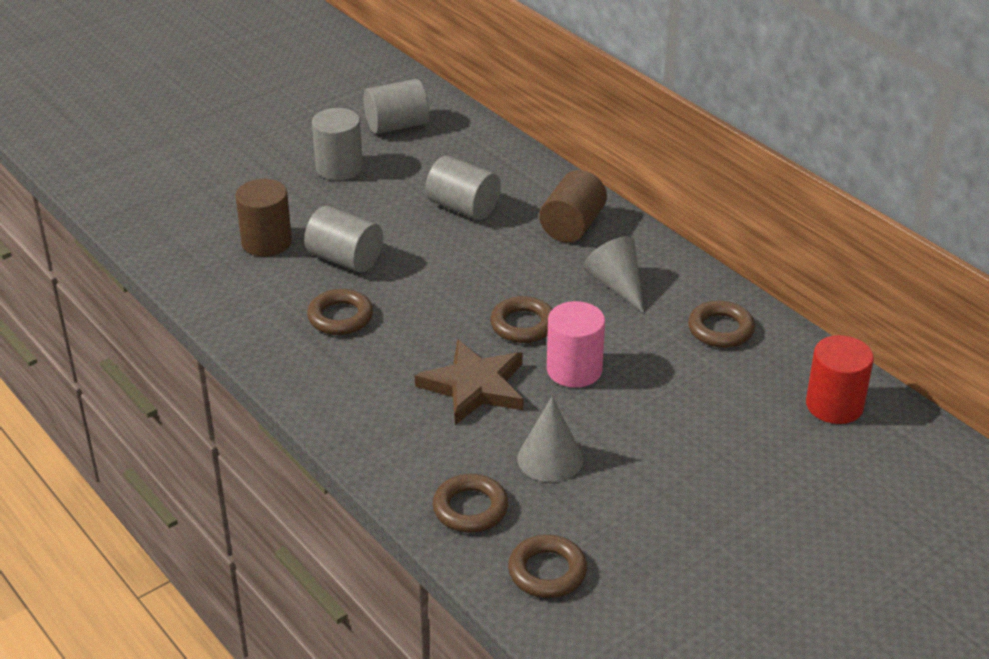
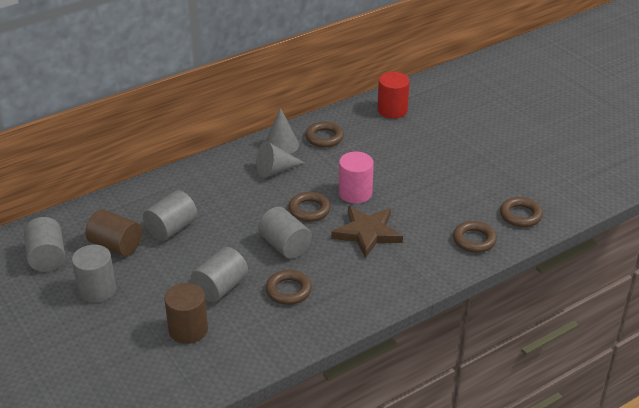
camera: 85 degrees left, 0 degrees up
(436, 307) = (285, 246): none -> grey cylinder
(550, 458) = (432, 208): grey cone -> grey cone (281, 145)
(572, 226) = (207, 182): brown cylinder -> brown cylinder (116, 246)

